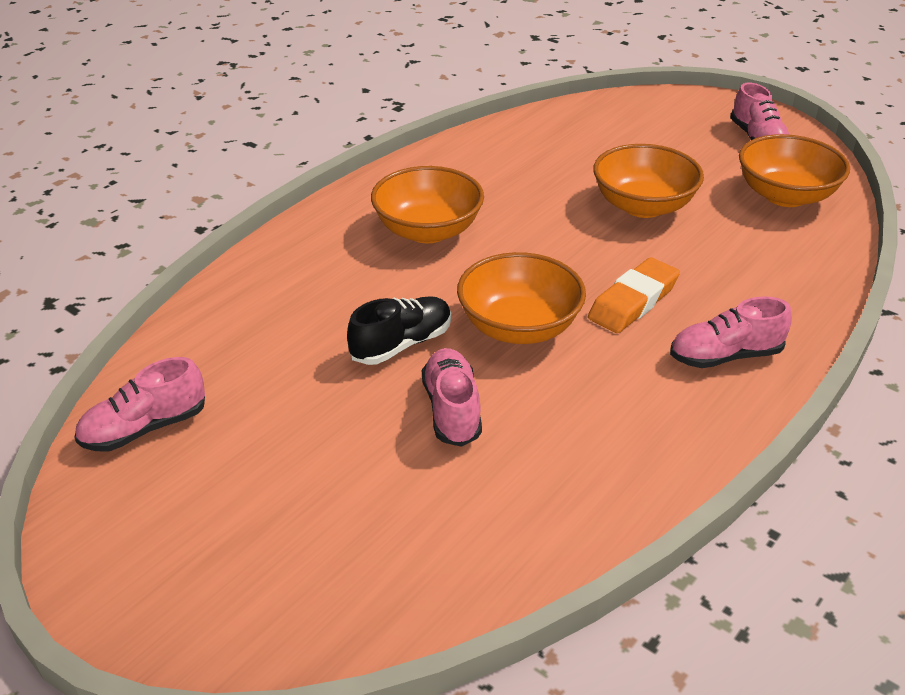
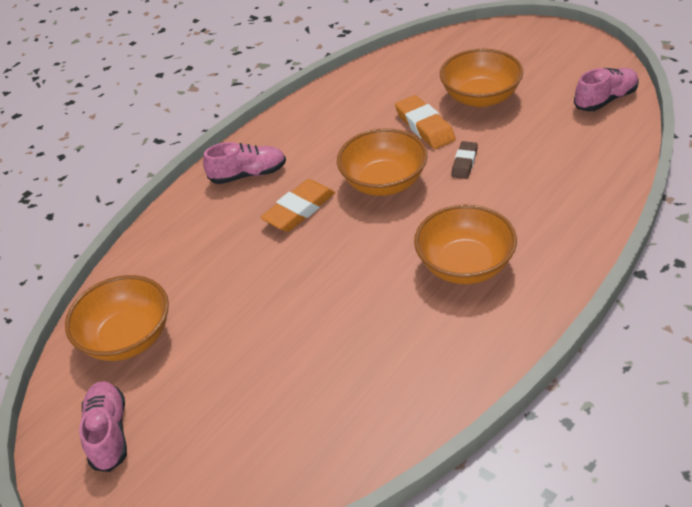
camera: 175 degrees left, 5 degrees up
(402, 344) = (464, 163): black shoe -> brown eraser
(452, 409) = (424, 126): pink shoe -> orange eraser
(643, 206) = (267, 312): orange bowl -> orange bowl (480, 97)

